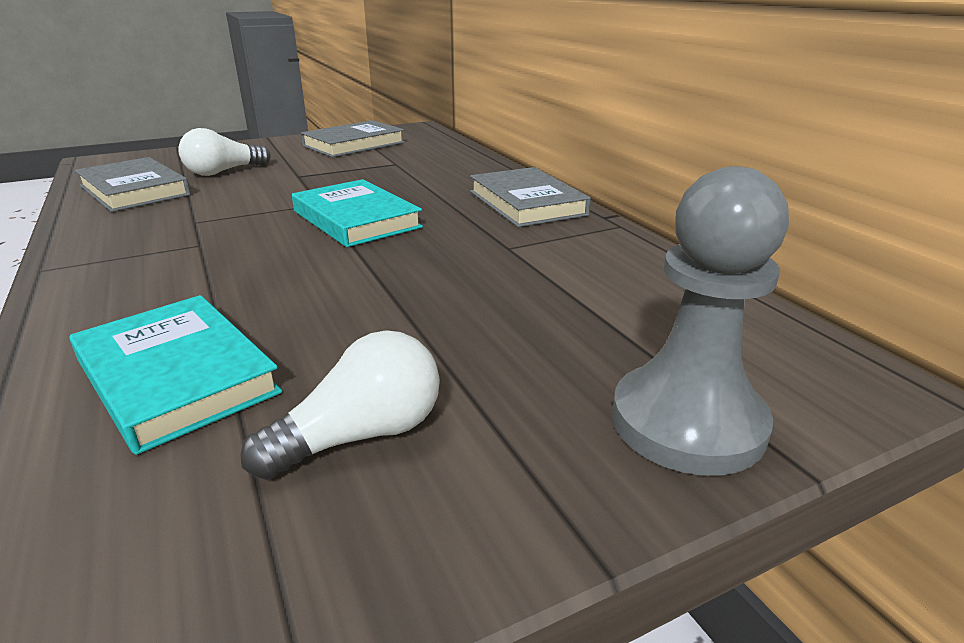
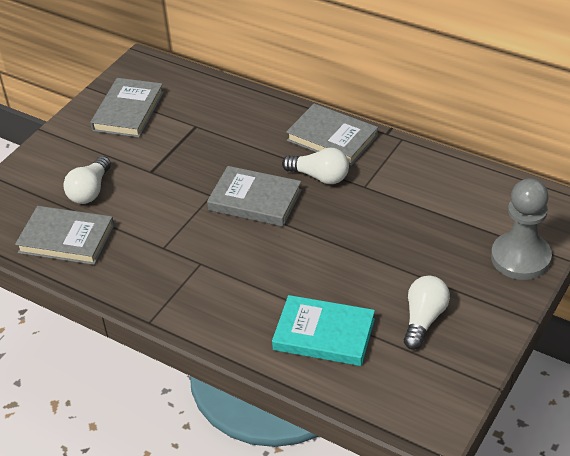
camera: 30 degrees left, 15 degrees up
(356, 219) = (255, 200): turquoise book -> grey book
(463, 224) = (320, 176): none -> white light bulb

